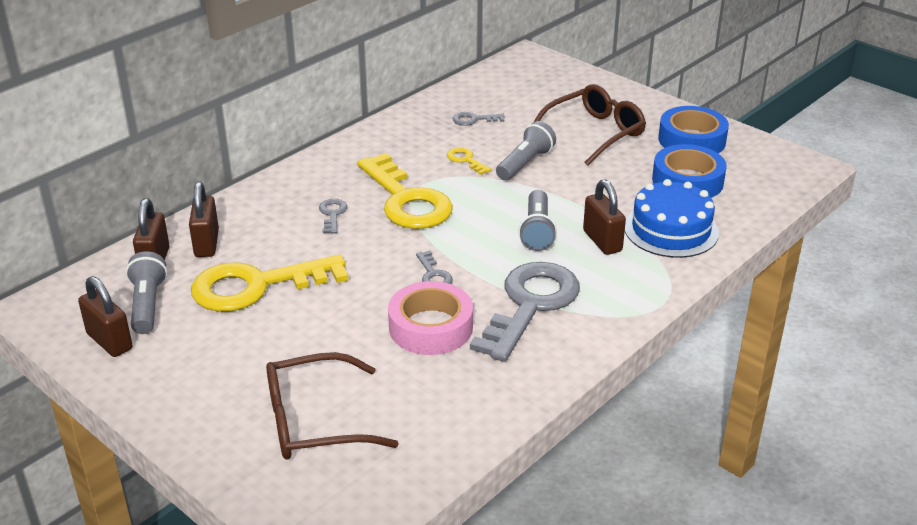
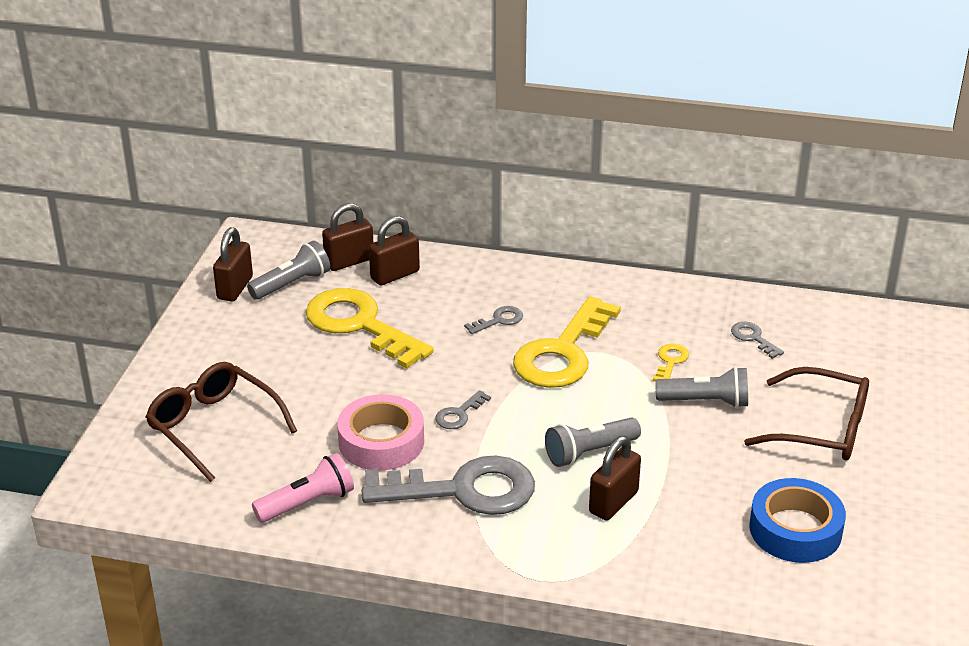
camera: 60 degrees right, 0 degrees up
(476, 395) = (307, 503): none -> pink flashlight
(671, 230) = (682, 546): blue cake -> none
(692, 140) = (890, 507): blue tape -> none

